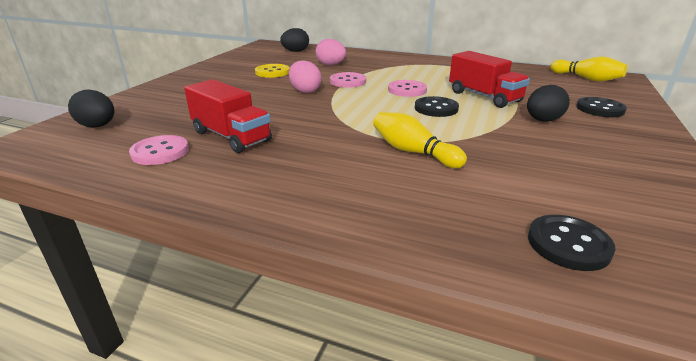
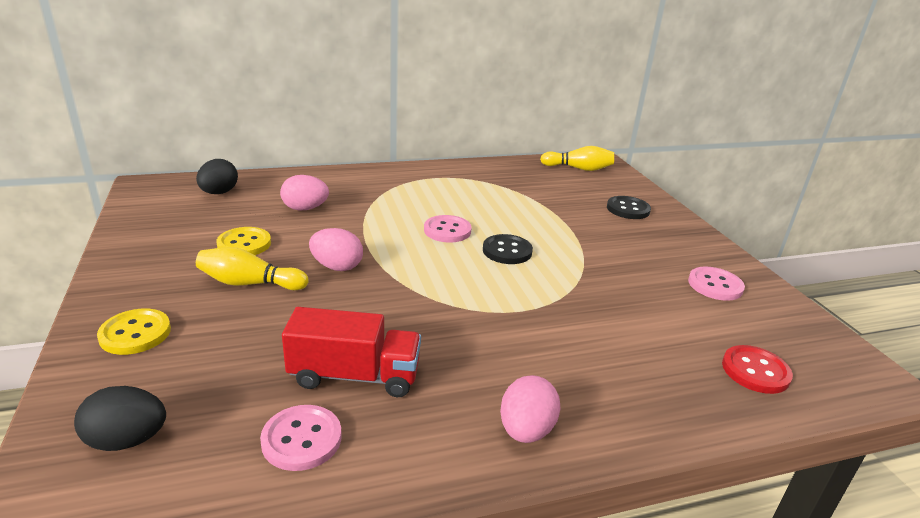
camera: 40 degrees left, 0 degrees up
(167, 92) = (135, 333): none -> yellow button
(284, 197) = (526, 430): none -> pink egg
(348, 81) = (366, 234): pink button -> pink button (715, 285)
(413, 152) = (558, 320): yellow bowling pin -> yellow bowling pin (250, 283)
(484, 97) = (528, 220): red truck -> none
(543, 120) = (606, 239): black egg -> none
(568, 244) = (755, 371): black button -> red button

